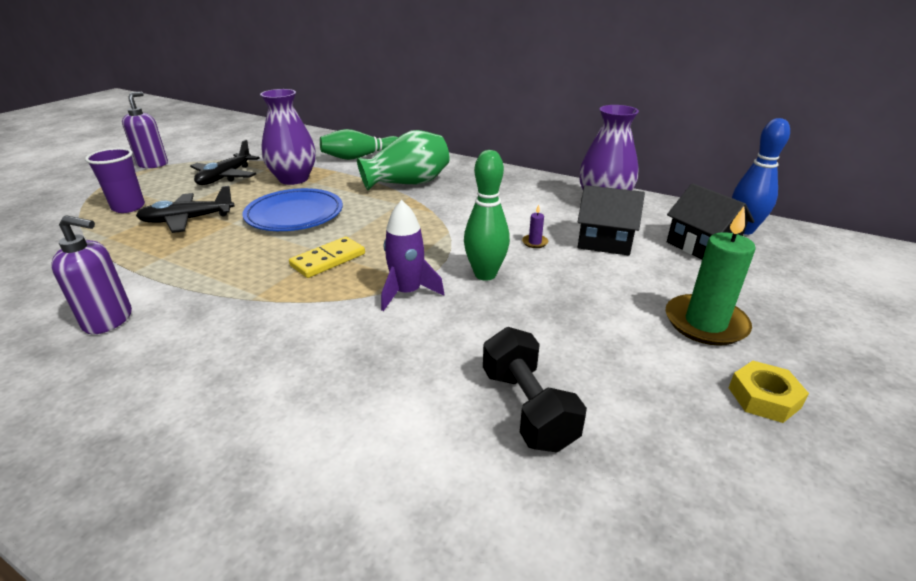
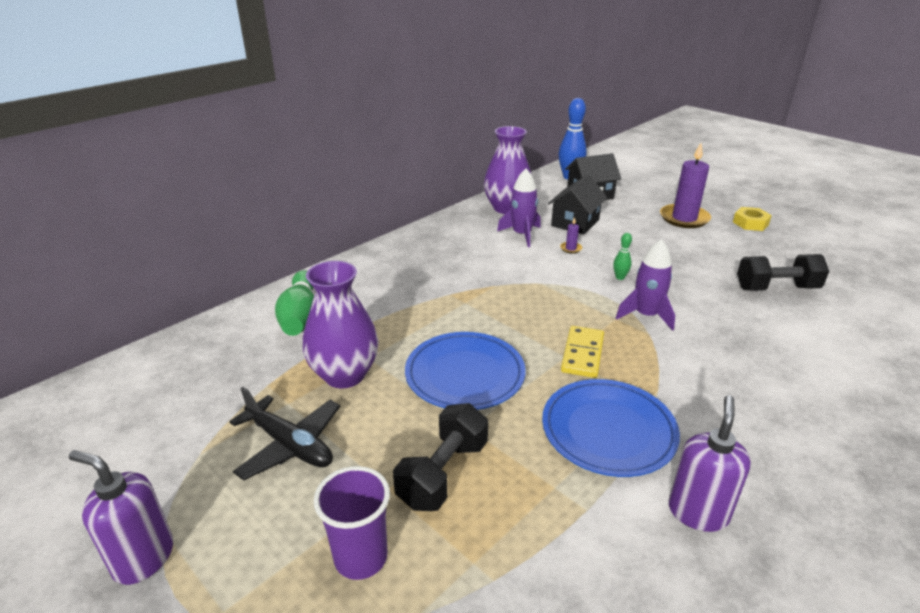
camera: 75 degrees left, 0 degrees up
(187, 220) = (443, 473): black plane -> black dumbbell
(218, 277) = (608, 431): none -> blue plate
(328, 260) = (582, 354): yellow domino -> yellow domino turned 45 degrees clockwise
(408, 183) = (412, 291): green vase -> none
(485, 274) = (620, 277): green bowling pin -> green bowling pin, size x0.48
(546, 215) = (521, 235): none -> purple rocket
(705, 323) = (684, 218): green candle -> purple candle

